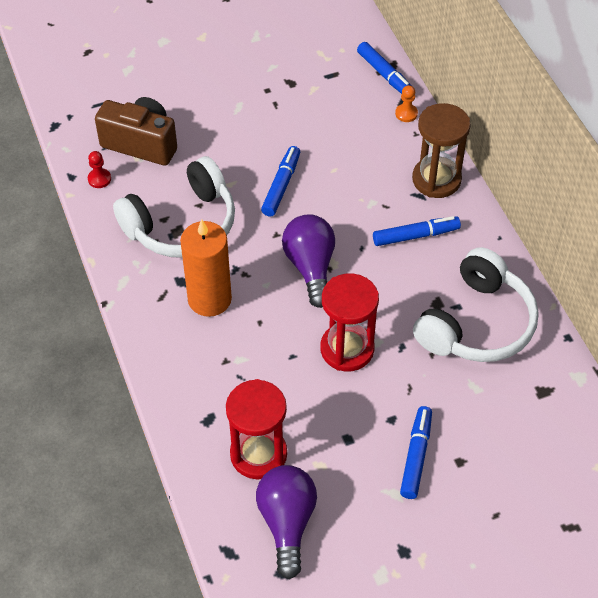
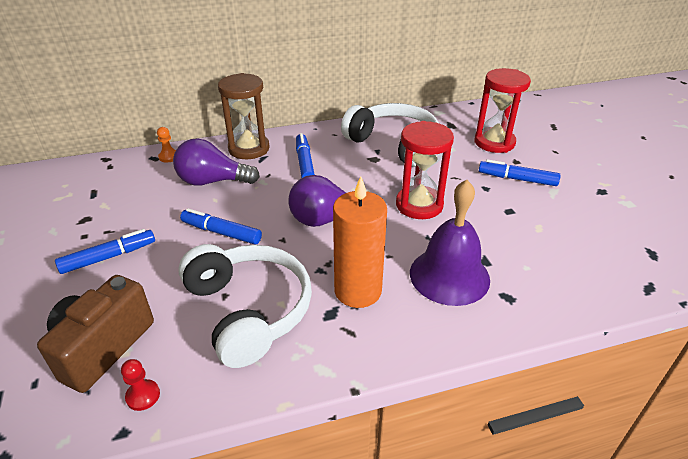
camera: 85 degrees left, 15 degrees down
(234, 372) = (449, 275): none -> purple bell
(258, 454) = (539, 263): red hourglass -> red hourglass (494, 142)
(287, 523) = (603, 249): purple light bulb -> purple light bulb (212, 181)
(385, 75) = (116, 164): blue marker -> blue marker (109, 257)

